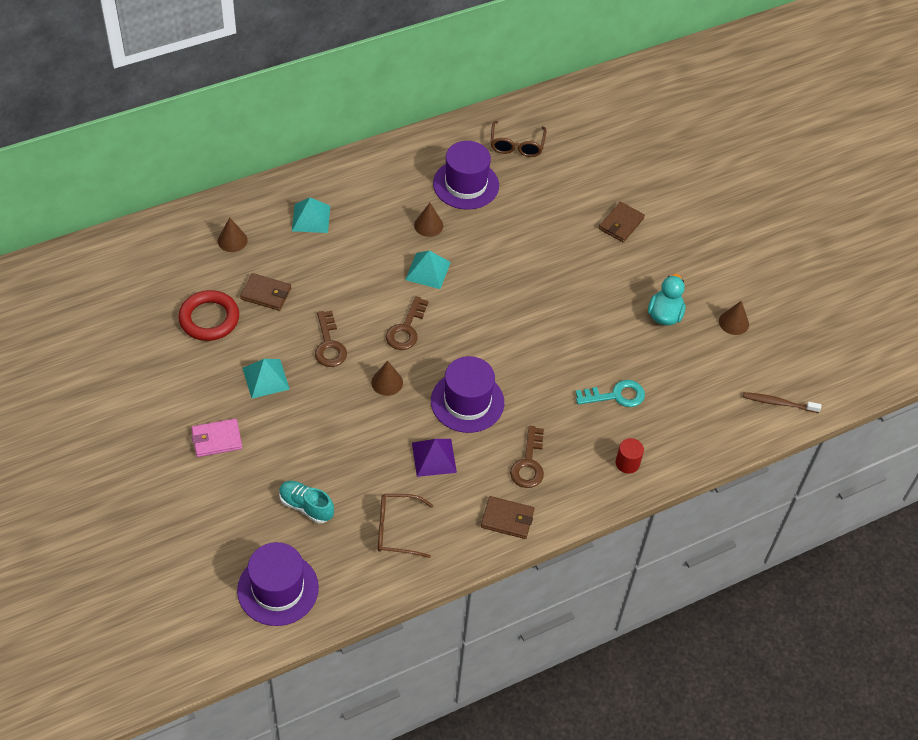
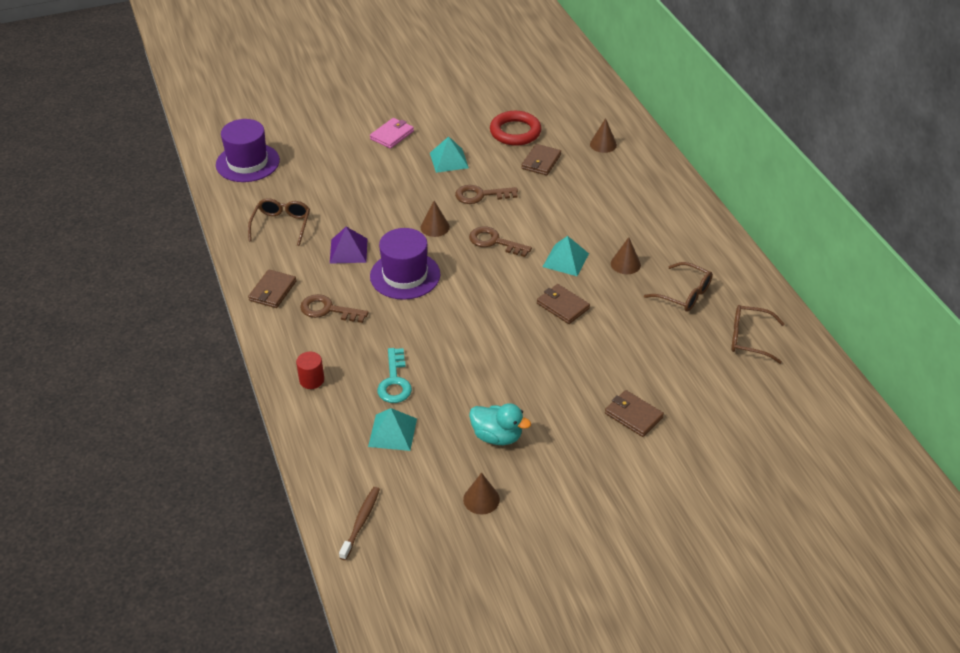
camera: 100 degrees right, 10 degrees down
(216, 439) = (392, 135): pink wallet -> pink wallet turned 45 degrees clockwise
(306, 506) = (317, 178): turquoise shoe -> none
(311, 218) = (631, 189): turquoise pyramid -> turquoise pyramid (392, 432)
(466, 184) = (684, 294): purple hat -> brown glasses
(494, 272) = (563, 306): none -> brown wallet

